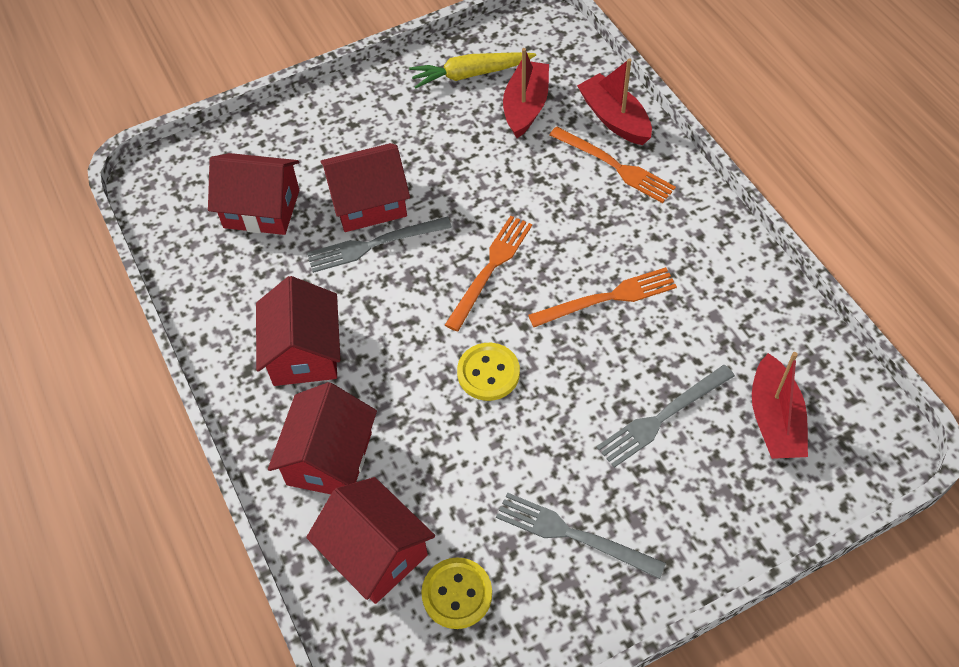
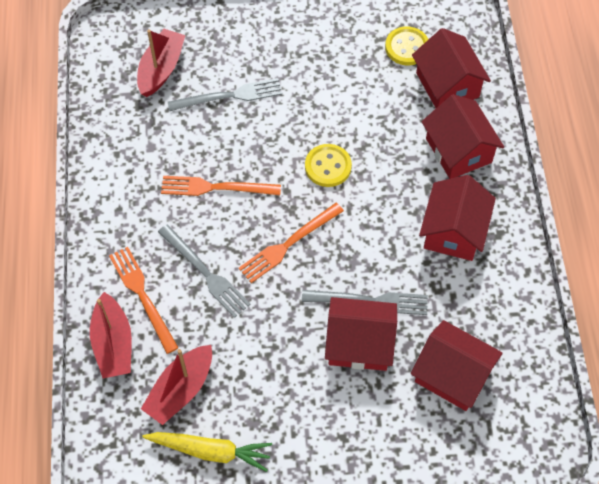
camera: 160 degrees left, 5 degrees up
(329, 458) = (458, 150): red house -> red house turned 60 degrees counterclockwise
(573, 535) = (323, 52): grey fork -> grey fork (205, 273)

